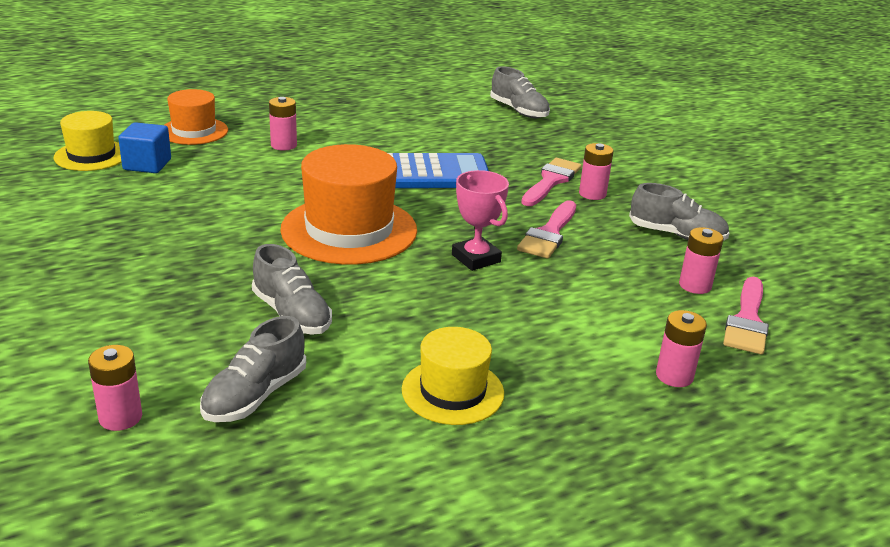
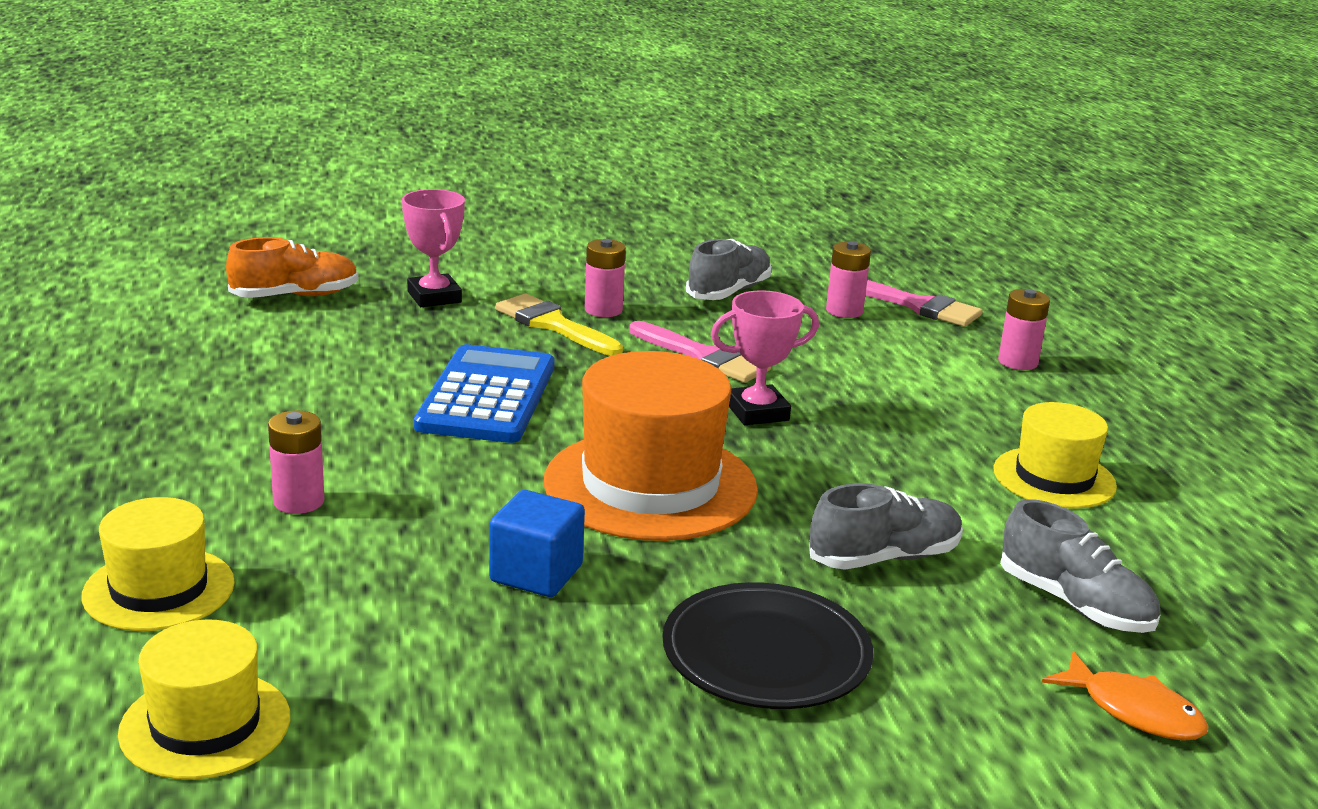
camera: 75 degrees left, 5 degrees down
(120, 417) = (1133, 711): pink battery -> orange fish
(147, 165) = (299, 654): blue cube -> blue cube (536, 573)
(168, 278) = (766, 654): none -> black plate
(194, 131) = (159, 589): orange hat -> yellow hat
(519, 111) = (295, 296): grey shoe -> orange shoe
(551, 181) = (553, 325): pink brush -> yellow brush
(556, 144) = (434, 297): none -> pink trophy

